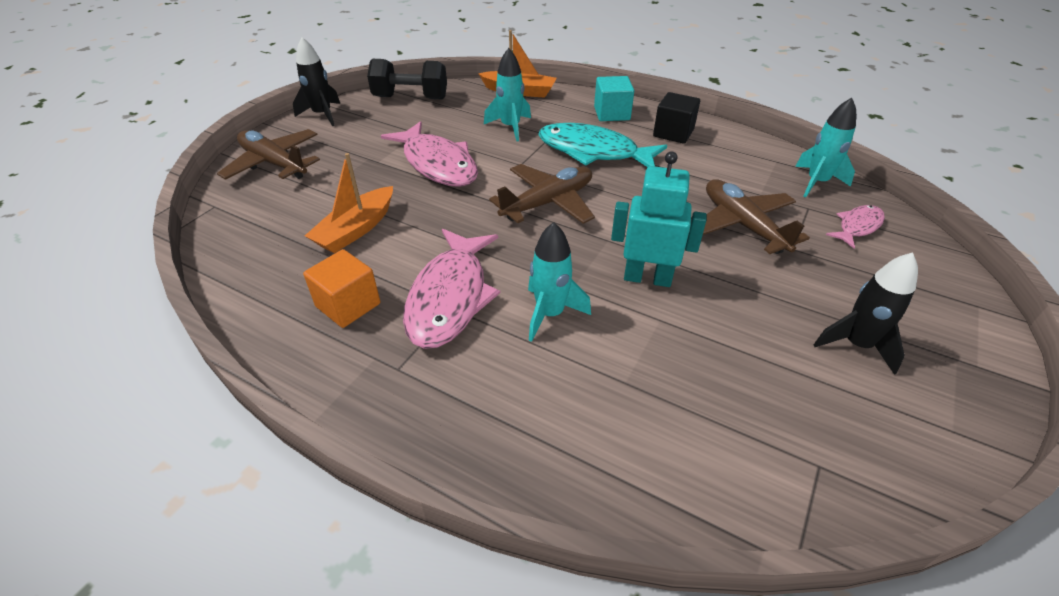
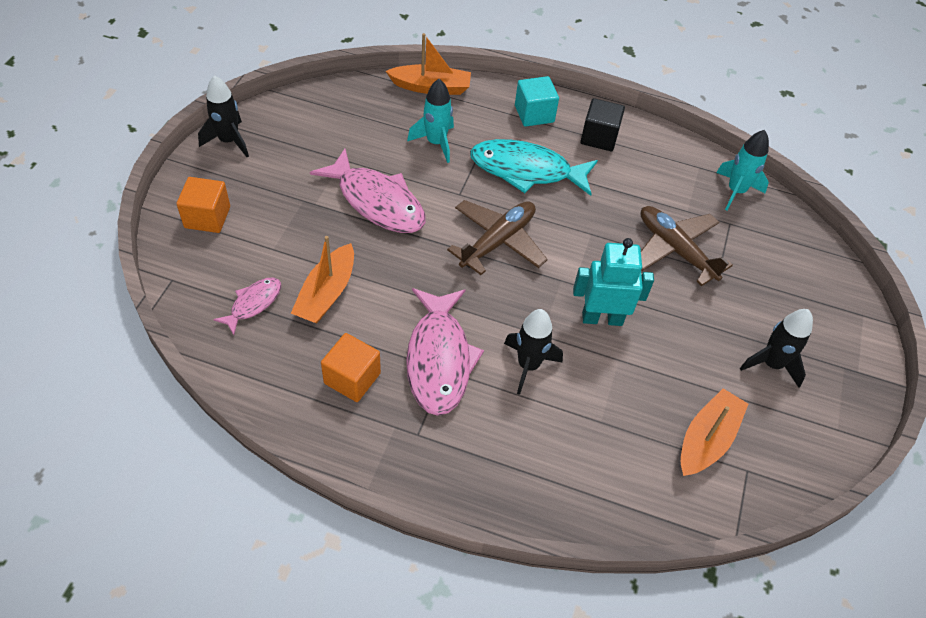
camera: 15 degrees left, 10 degrees up
(274, 163) = (207, 217): brown plane -> orange cube
(410, 98) = (316, 107): black dumbbell -> none
(550, 314) = (528, 365): turquoise rocket -> black rocket
(763, 420) = (707, 440): none -> orange boat
(857, 227) = (771, 241): pink fish -> pink fish (253, 304)

